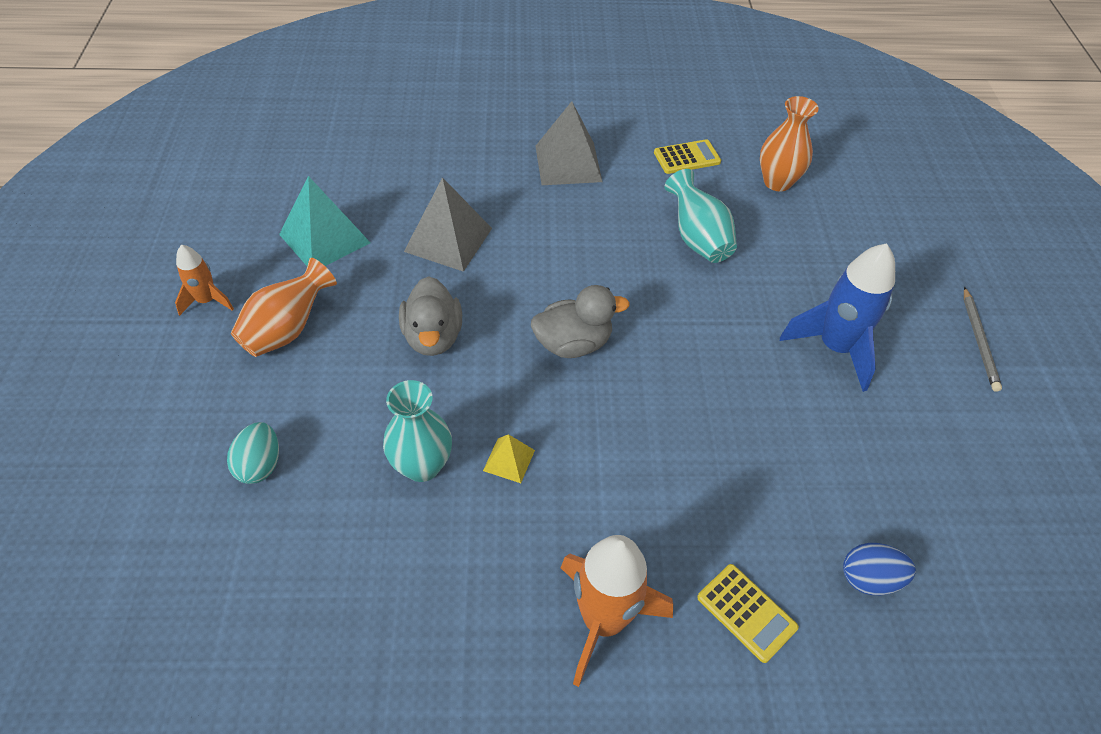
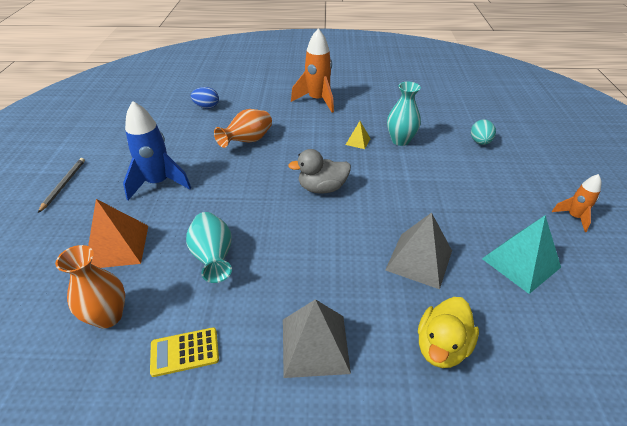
camera: 175 degrees left, 10 degrees down
(287, 329) = (506, 199): orange vase -> orange vase (248, 141)
(433, 337) = (411, 193): grey duck -> none
(448, 163) = (441, 346): none -> yellow duck
(746, 612) = (261, 101): yellow calculator -> none
(821, 249) = (117, 246): none -> orange pyramid

